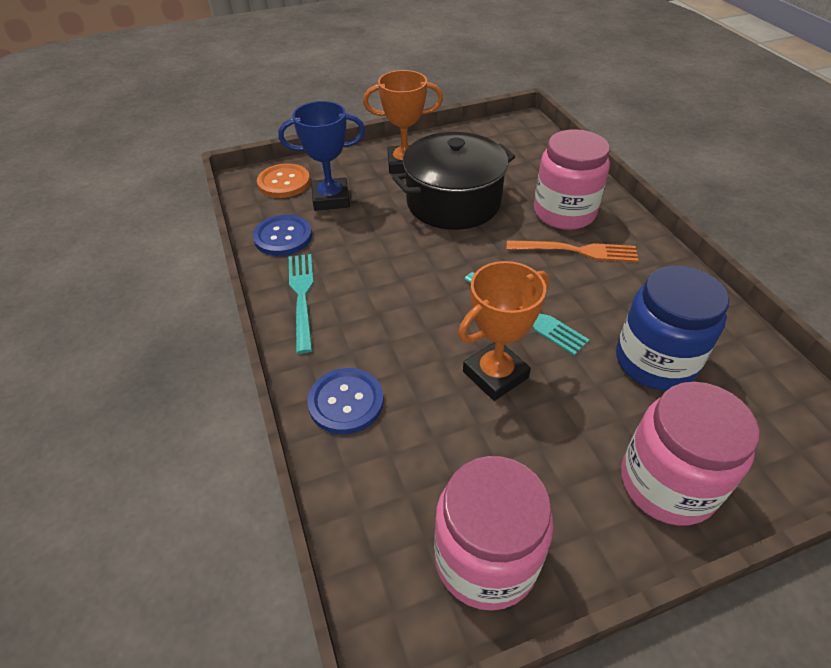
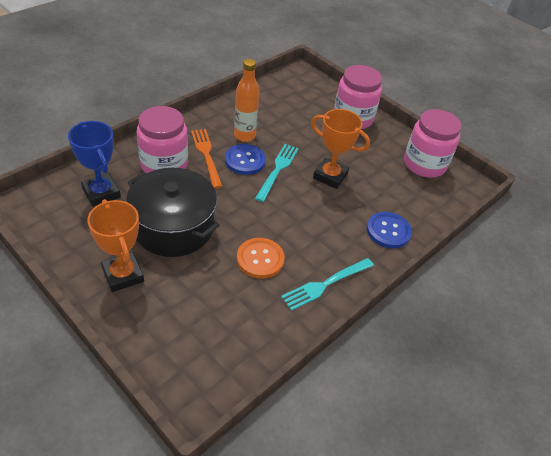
camera: 120 degrees left, 0 degrees up
(283, 237) = (268, 326): blue button -> blue button (245, 160)
(284, 182) = (187, 364): orange button -> orange button (260, 259)
(331, 199) = (200, 313): blue trophy -> blue trophy (101, 193)
(619, 300) = (244, 136): none -> orange bottle
(655, 361) = (285, 122): blue jar -> none

